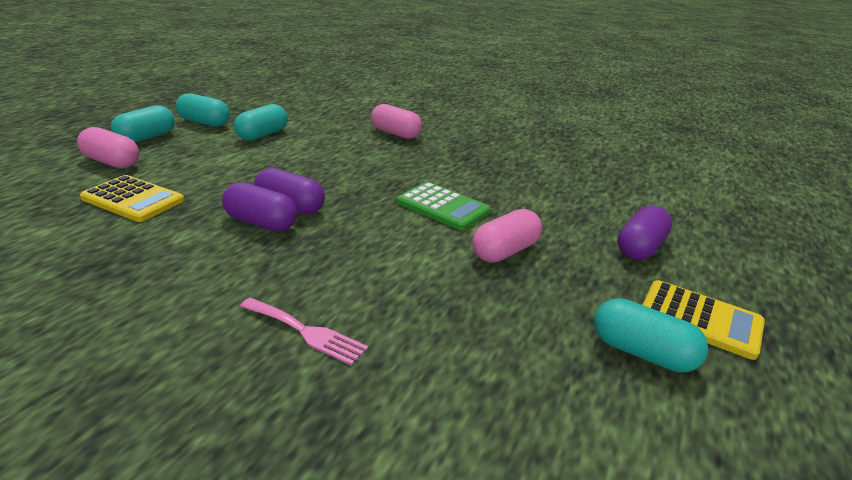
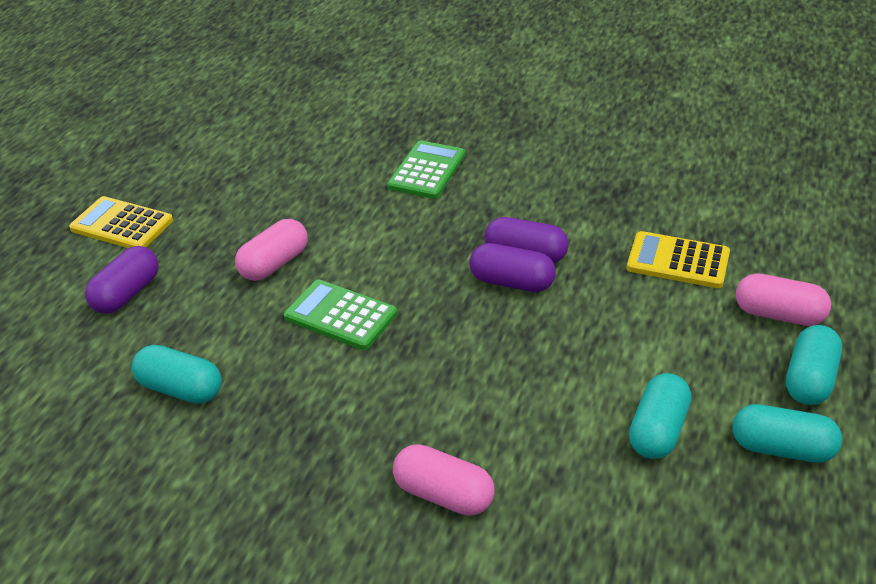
camera: 175 degrees right, 10 degrees up
(306, 332) = (427, 171): pink fork -> green calculator
(642, 353) = (187, 193): turquoise capsule -> turquoise capsule (180, 389)

